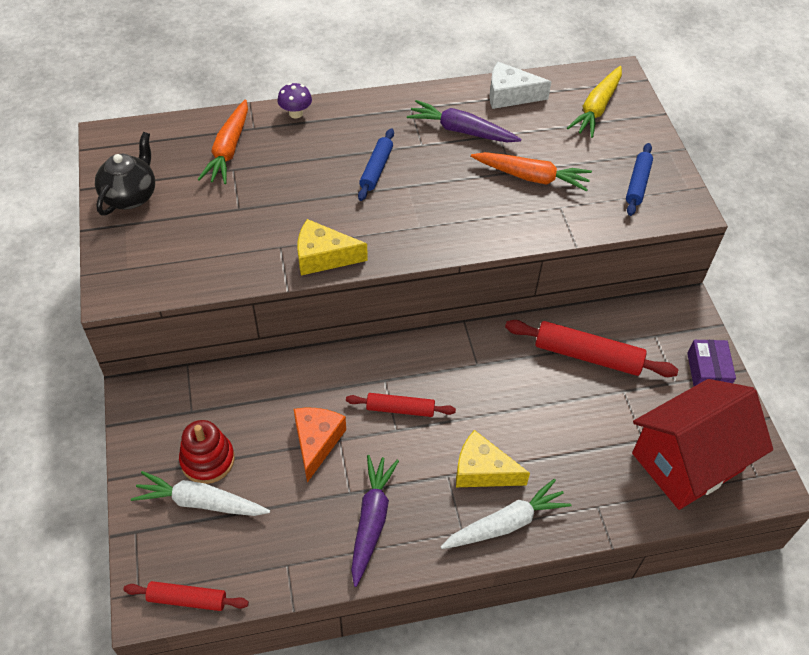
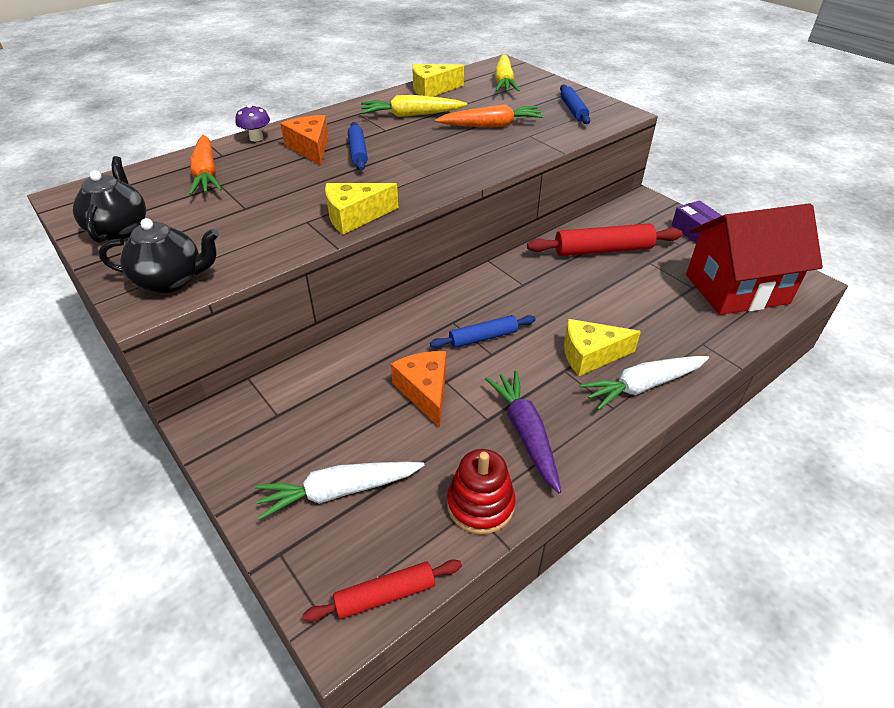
camera: 25 degrees left, 10 degrees down
(144, 274) = (171, 281): none -> black teapot
(207, 460) = (322, 450): red stacking toy -> red stacking toy (480, 504)
(336, 147) = (310, 148): none -> orange cheese
(400, 409) = (483, 337): red rolling pin -> blue rolling pin
(461, 131) = (411, 115): purple carrot -> yellow carrot
(505, 523) = (643, 386): white carrot -> white carrot turned 150 degrees counterclockwise
(510, 95) = (432, 89): white cheese -> yellow cheese
(687, 462) = (736, 289): red house -> red house turned 45 degrees clockwise

